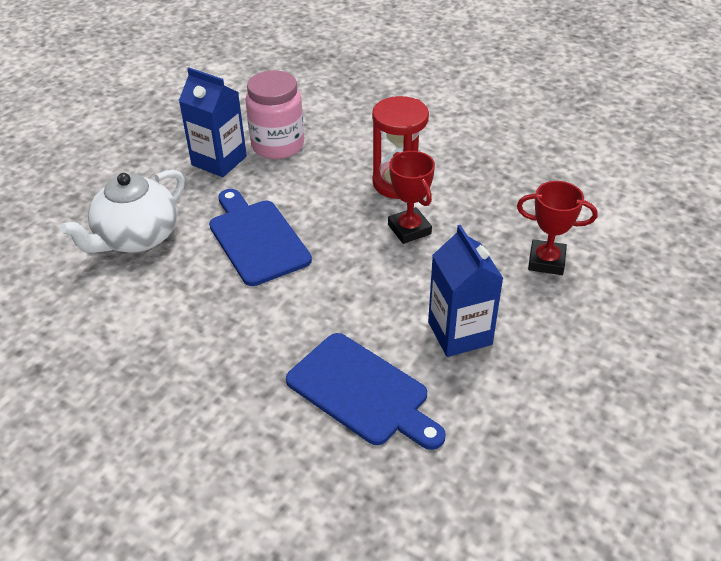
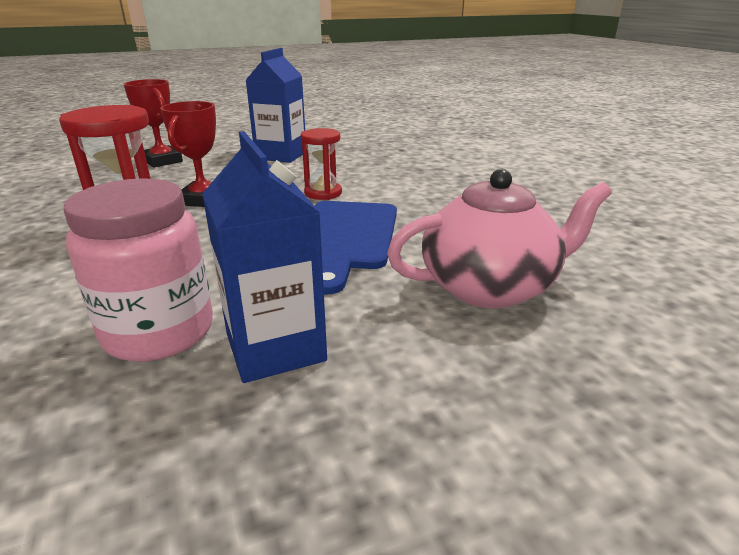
camera: 145 degrees left, 15 degrees down
(137, 237) = (490, 287): white teapot -> pink teapot
(331, 283) = (323, 193): none -> red hourglass
(362, 392) = (376, 155): blue cutting board -> none

